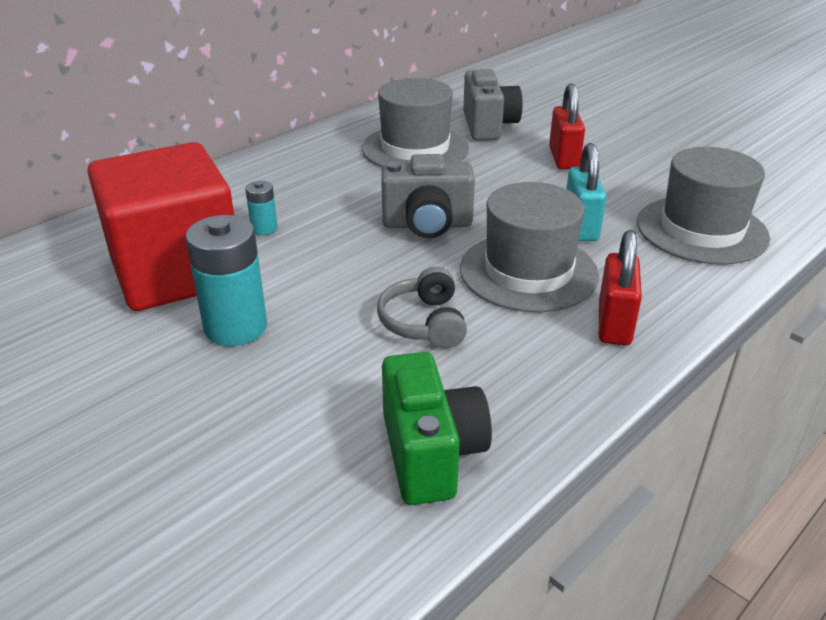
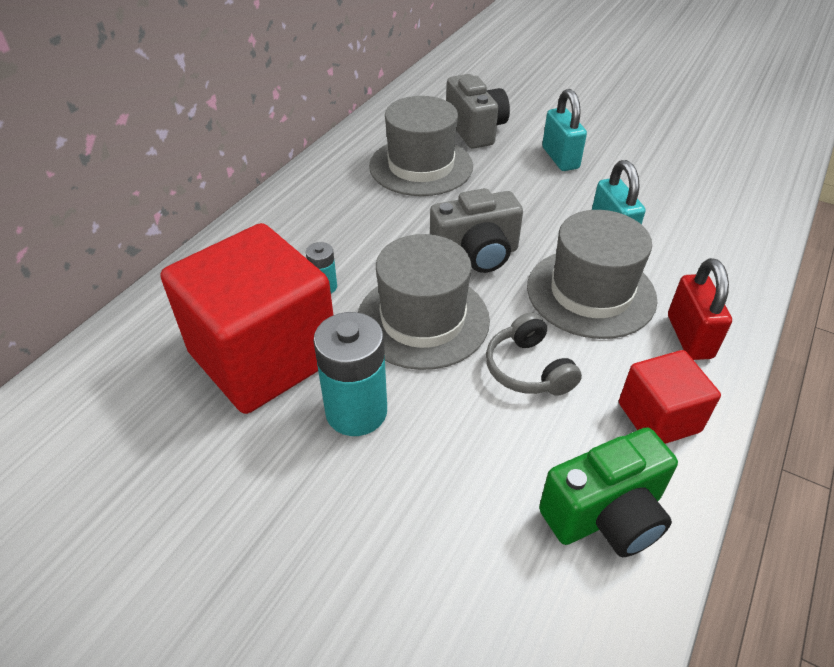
camera: 15 degrees left, 10 degrees up
(431, 454) = (605, 515): green camera -> green camera turned 90 degrees clockwise
(538, 385) = (658, 417): none -> red cube
(563, 159) = (560, 158): red padlock -> turquoise padlock
(701, 230) = (711, 219): grey hat -> grey hat (423, 319)

